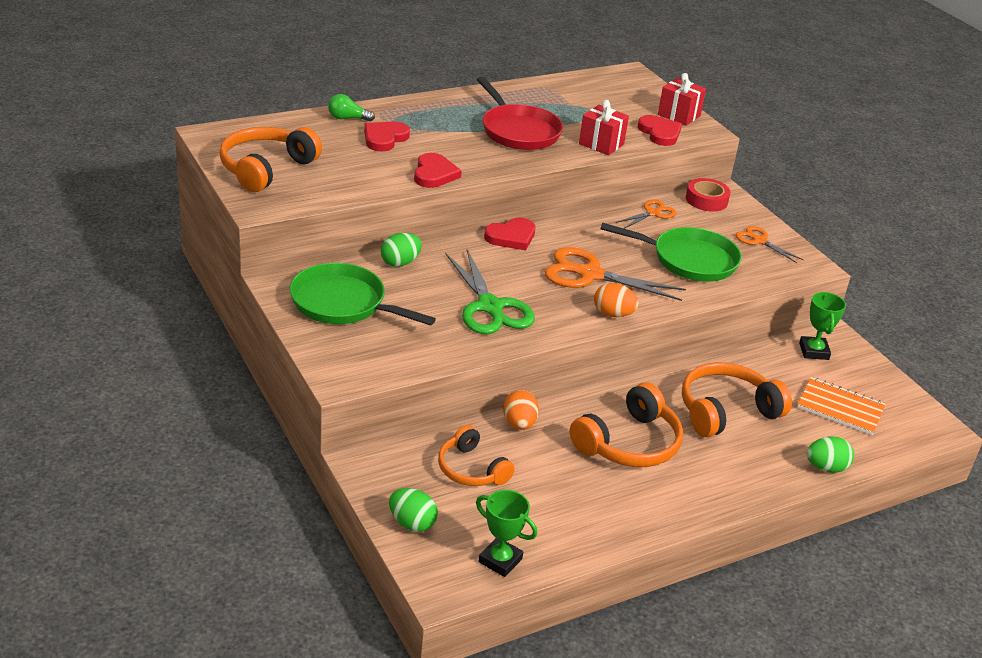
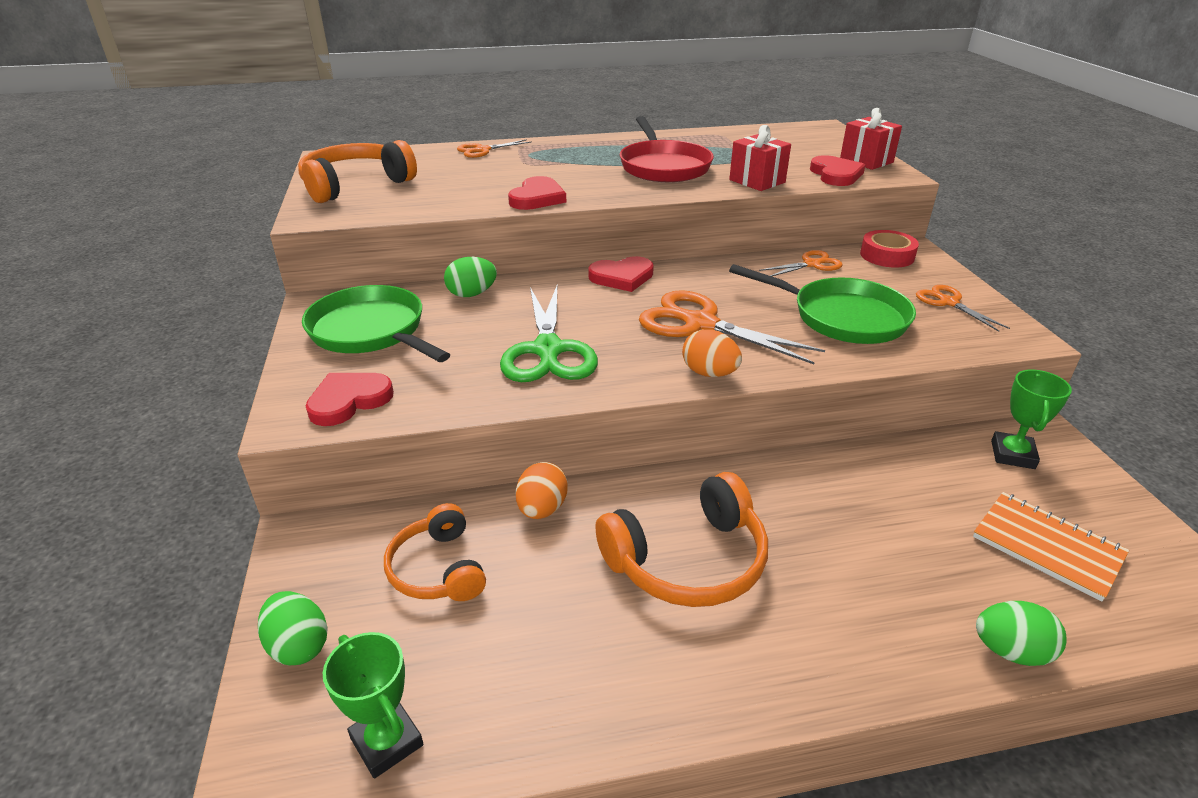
camera: 20 degrees right, 0 degrees up
(347, 118) = (482, 150): green light bulb -> orange scissors
(384, 138) = (507, 167): red heart -> red heart (349, 401)
(726, 411) = (856, 528): orange headphones -> none

